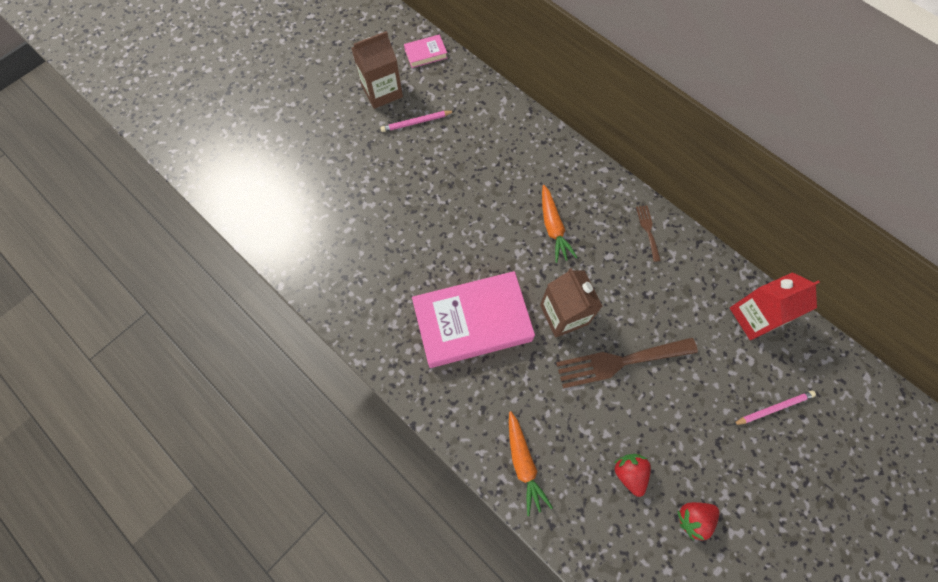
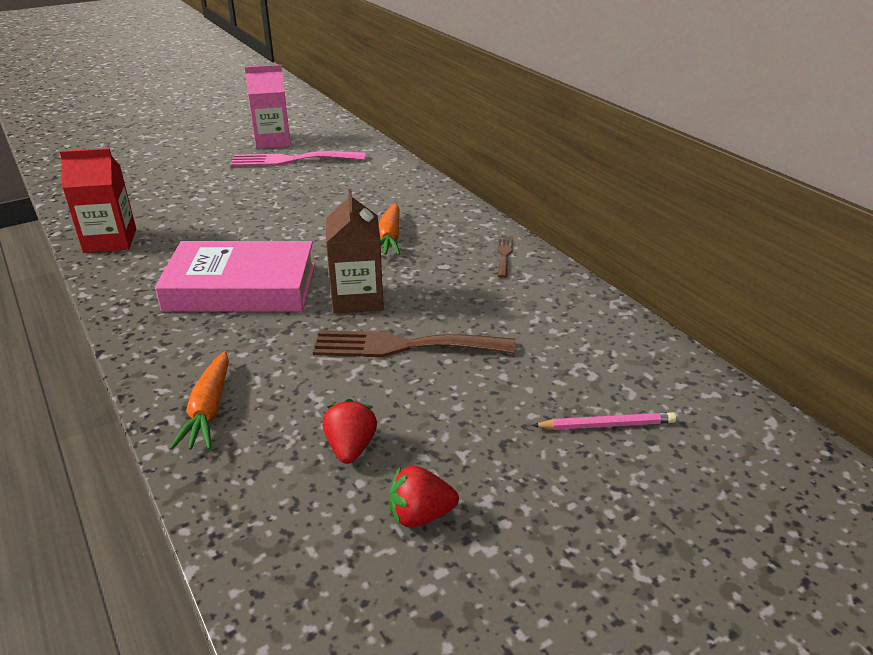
camera: 15 degrees right, 35 degrees down
(382, 91) = (272, 141): brown carton -> pink carton
(416, 122) = (291, 160): pink pencil -> pink fork
(426, 54) = (334, 127): pink book -> none
(754, 317) = (614, 339): red carton -> red carton (110, 241)

